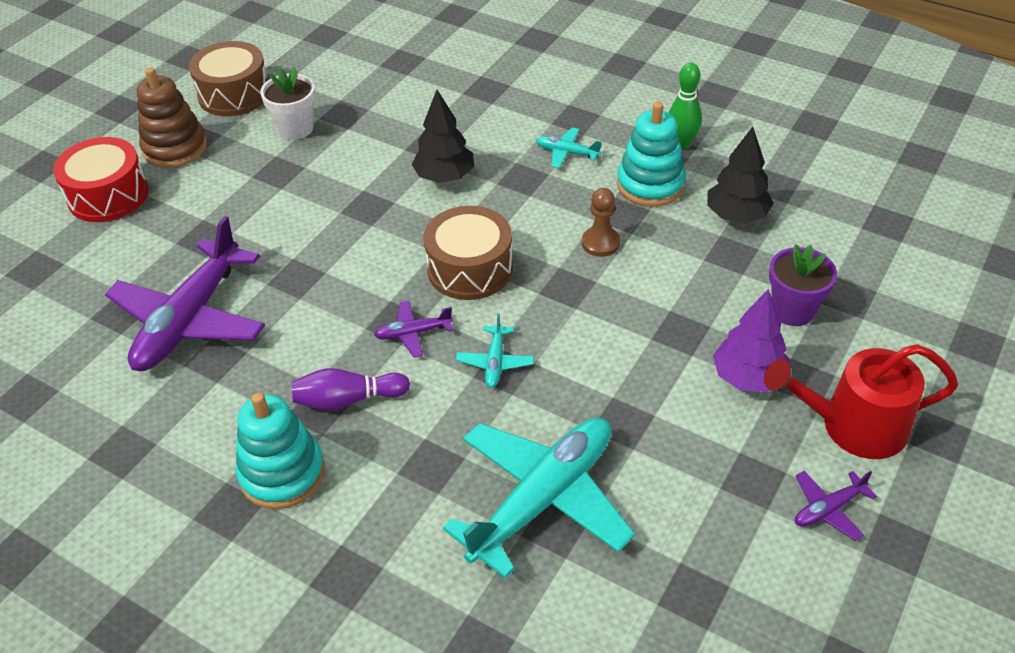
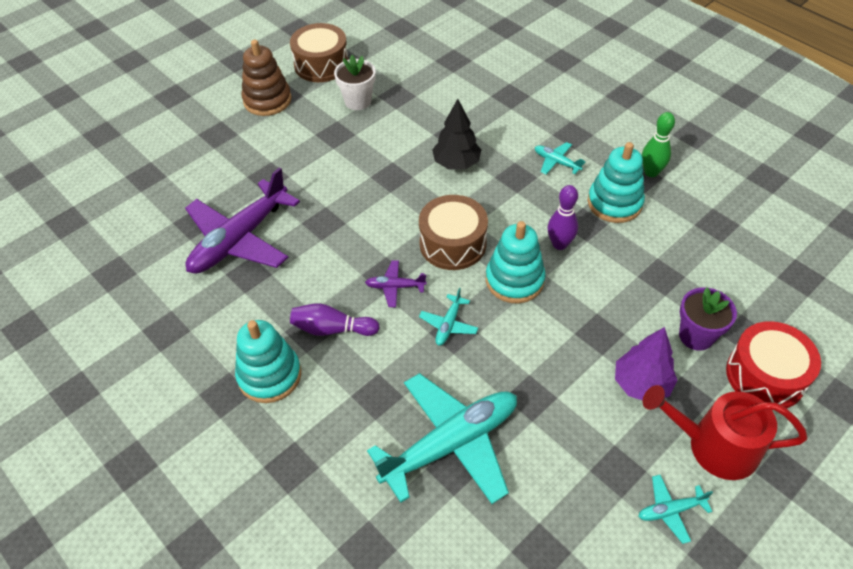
camera: 15 degrees right, 5 degrees up
(108, 195) = (211, 129): red drum -> red drum (765, 376)
(559, 294) = (514, 280): none -> turquoise stacking toy
(600, 243) = (559, 244): brown pawn -> purple bowling pin
(736, 215) = (676, 244): black tree -> none
(828, 509) = (670, 510): purple plane -> turquoise plane

